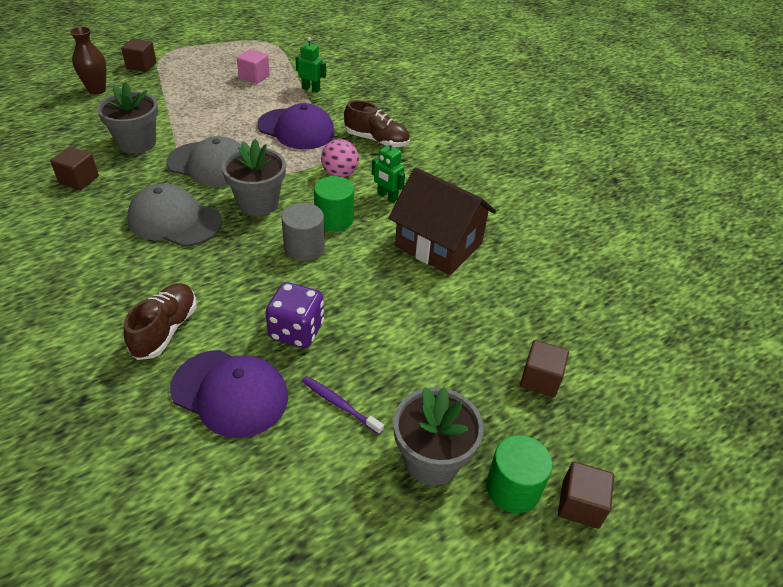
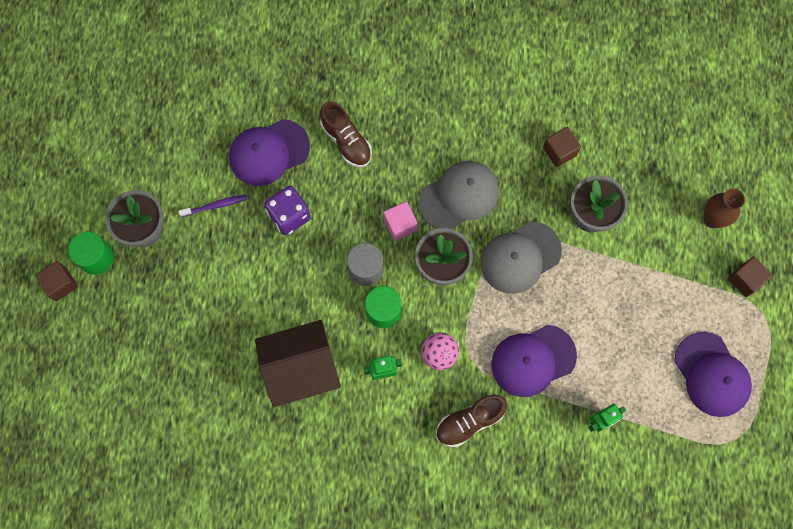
camera: 130 degrees right, 30 degrees up
(231, 59) = (712, 374): none -> purple cap
(254, 77) = (659, 378): pink cube -> pink cube (400, 225)
(540, 379) = (142, 334): brown cube -> none

